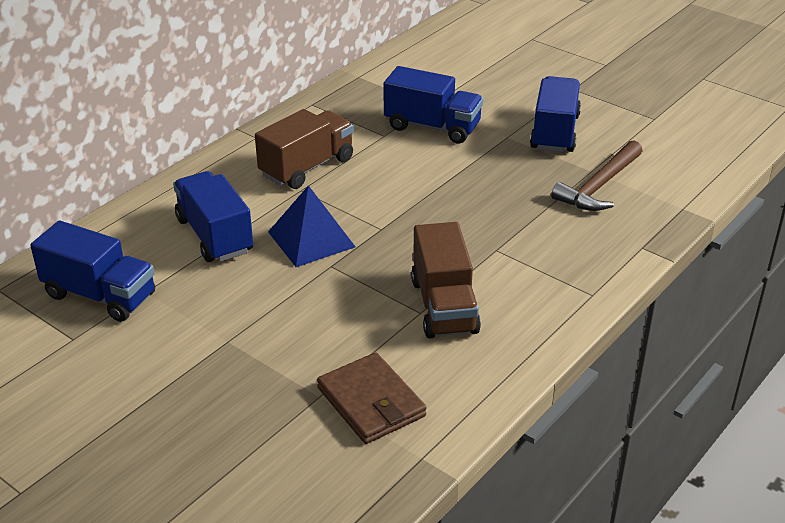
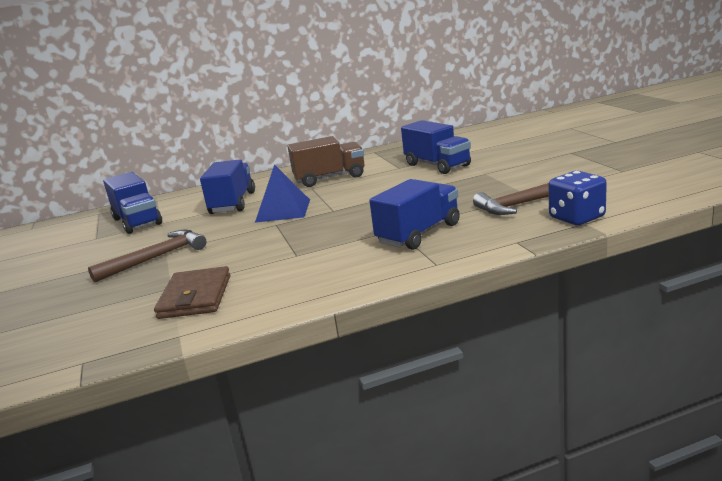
camera: 35 degrees right, 15 degrees down
(230, 355) = (156, 258): none -> brown hammer
(444, 306) = (316, 254): brown truck -> none
(555, 132) = (525, 173): blue truck -> blue truck (419, 234)
(669, 201) = (576, 217): none -> blue dice

